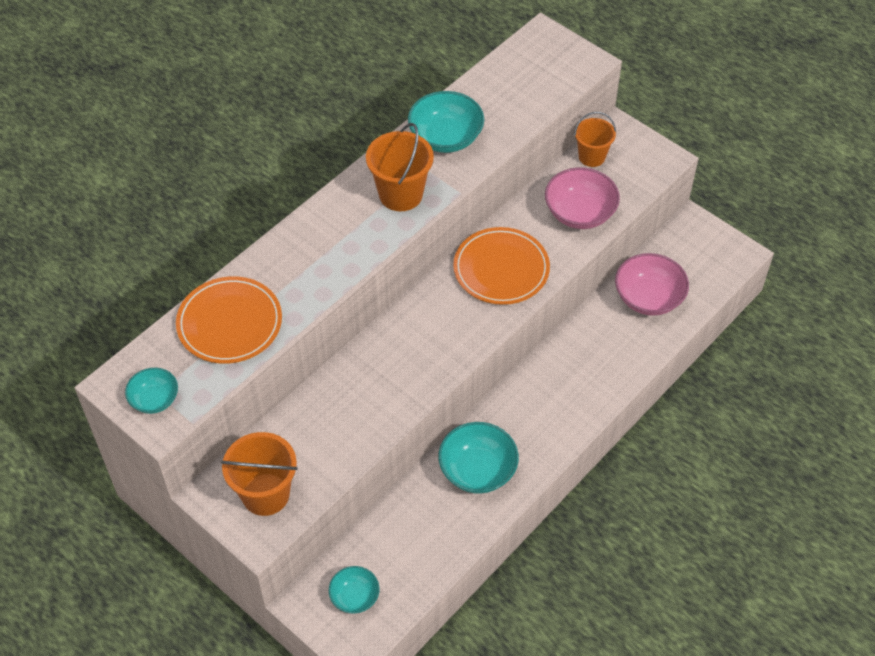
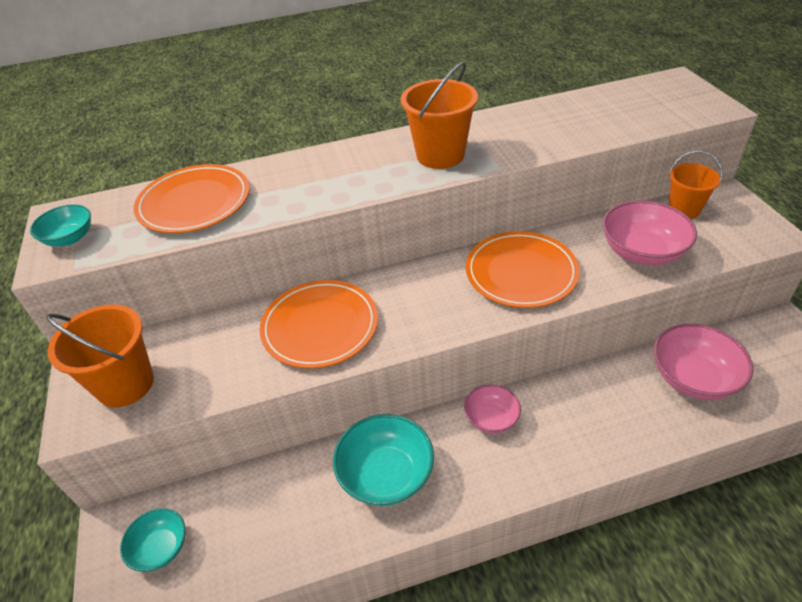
camera: 35 degrees right, 10 degrees down
(379, 381) = (320, 326): none -> orange plate
(445, 137) = (520, 127): turquoise bowl -> none
(526, 394) = (491, 419): none -> pink bowl

